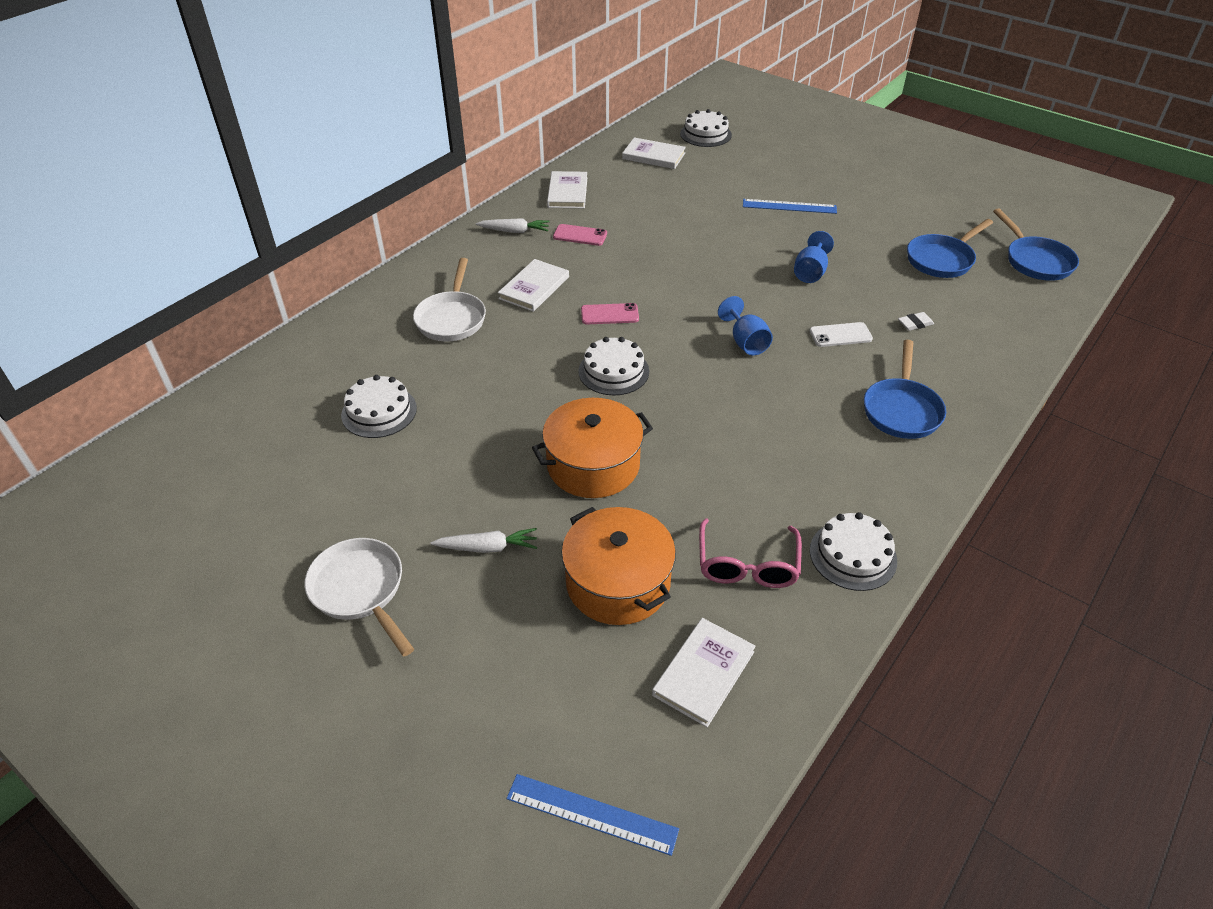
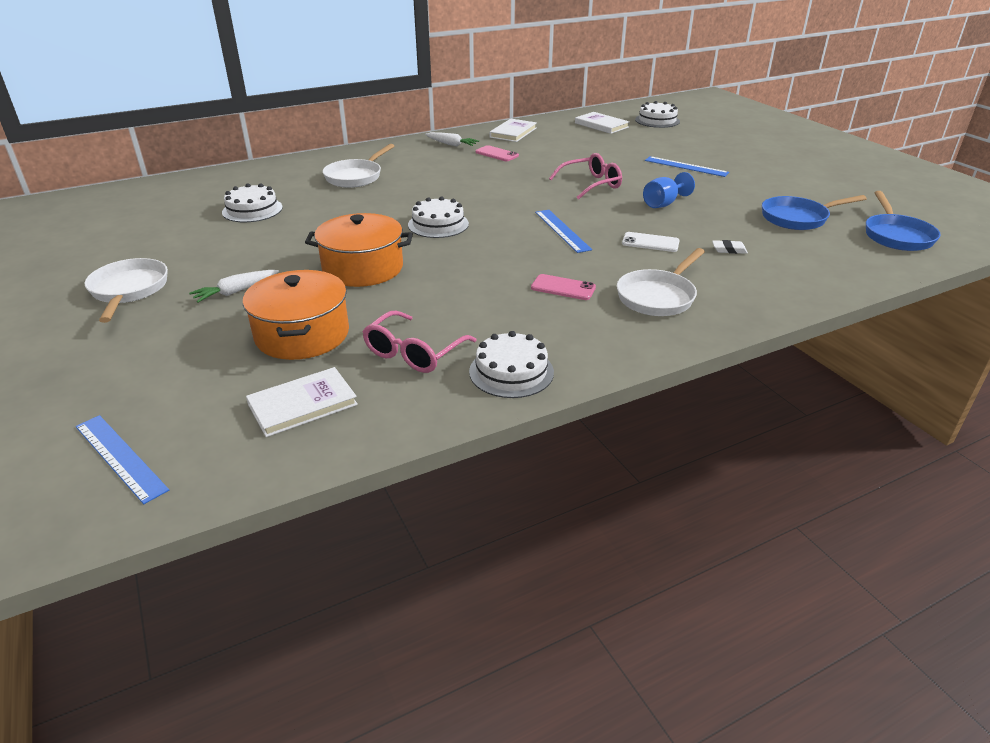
camera: 25 degrees right, 10 degrees down
(487, 547) = (236, 291): white carrot -> white carrot turned 120 degrees clockwise
(534, 288) = (431, 173): white book -> none
(609, 314) = (471, 196): pink phone -> pink phone (563, 288)
(719, 261) = (591, 184): none -> pink glasses
(745, 342) = (562, 230): blue goblet -> blue ruler
(901, 410) = (658, 297): blue pan -> white pan

